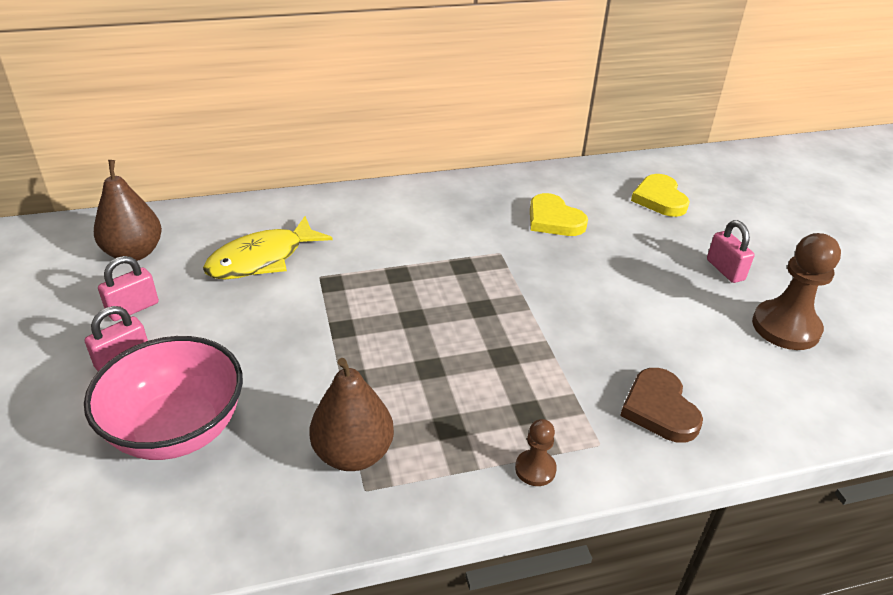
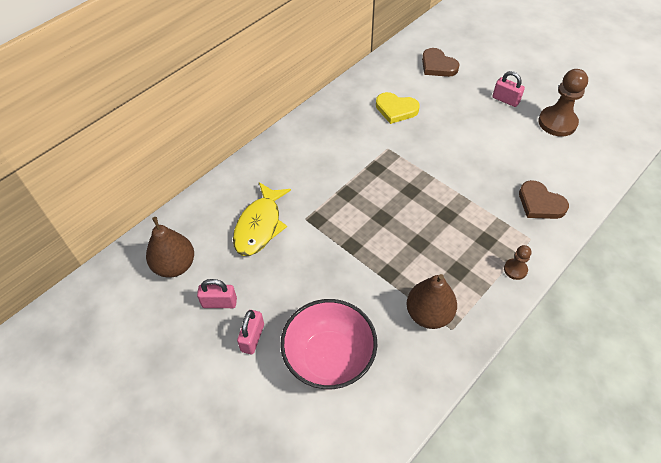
camera: 30 degrees left, 15 degrees up
(133, 308) = (219, 303): pink padlock -> pink padlock turned 75 degrees clockwise
(659, 199) = (437, 65): yellow heart -> brown heart

